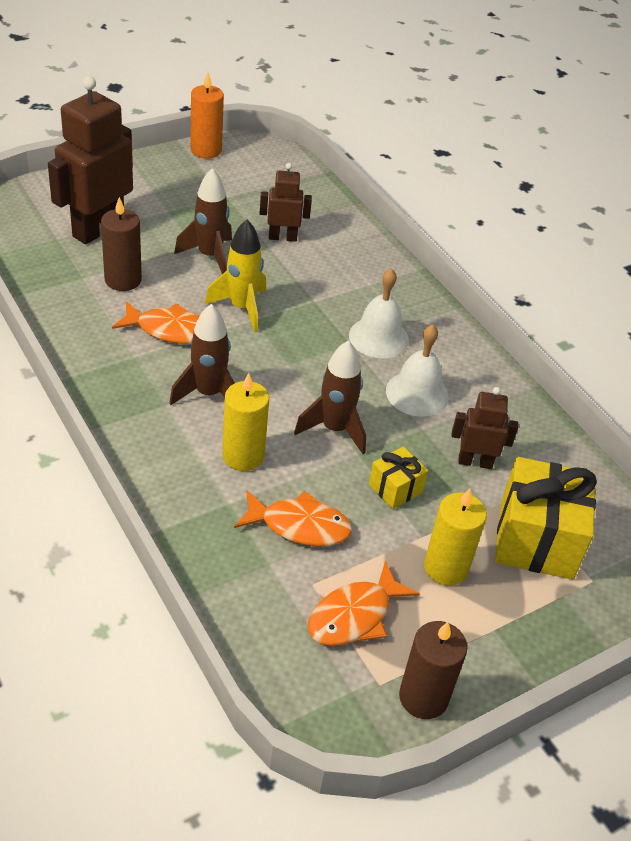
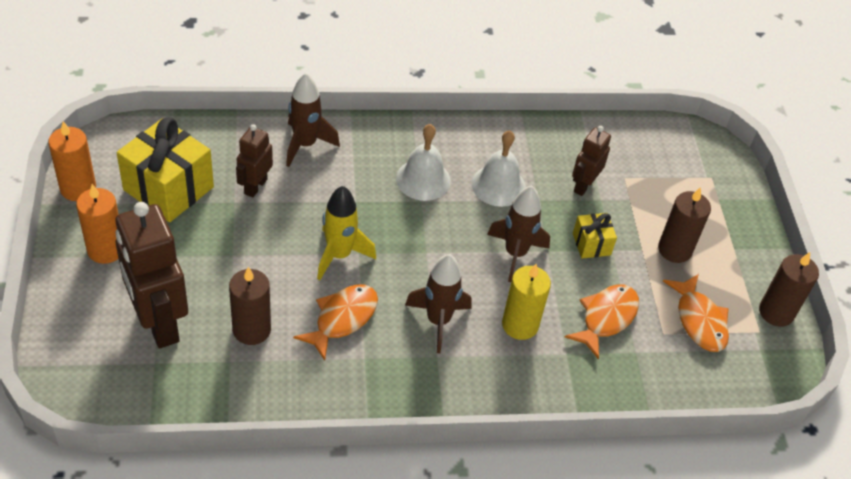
camera: 65 degrees left, 5 degrees up
(154, 181) = (106, 249): none -> orange candle
(210, 256) = (253, 250): brown rocket -> brown rocket (305, 145)
(446, 567) = (674, 249): yellow candle -> brown candle
(536, 539) = (667, 188): yellow gift -> yellow gift (168, 188)

